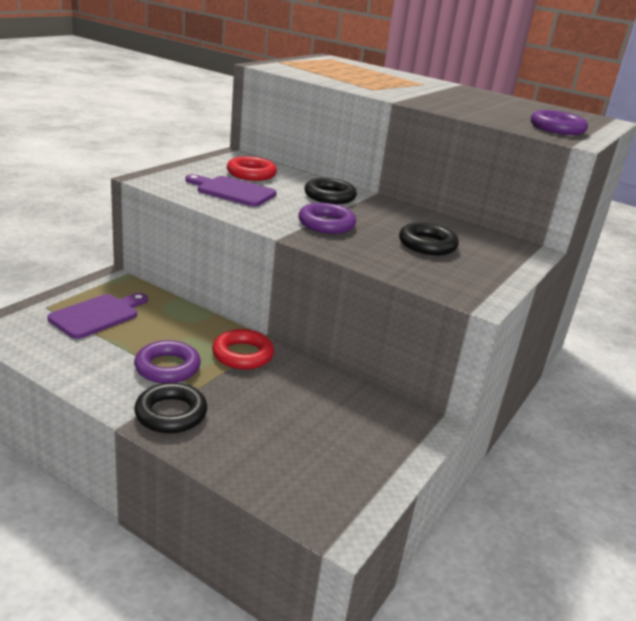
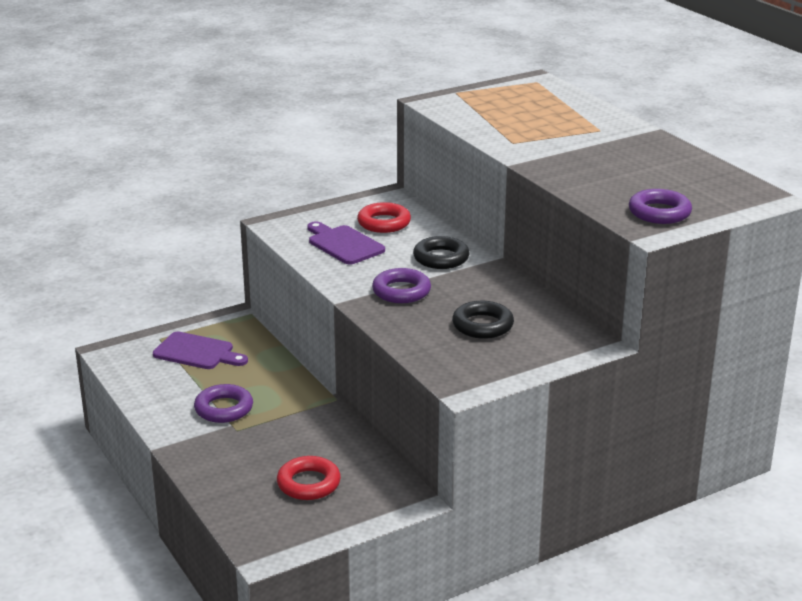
camera: 30 degrees right, 0 degrees up
(97, 315) = (197, 352): purple cutting board -> purple cutting board turned 45 degrees clockwise
(171, 413) = (200, 446): black ring -> none
(242, 354) = (297, 408): red ring -> red ring (308, 483)

